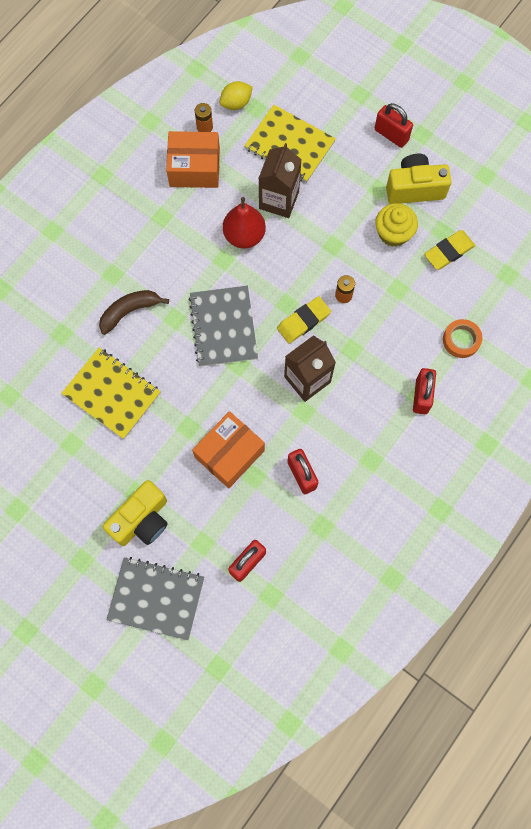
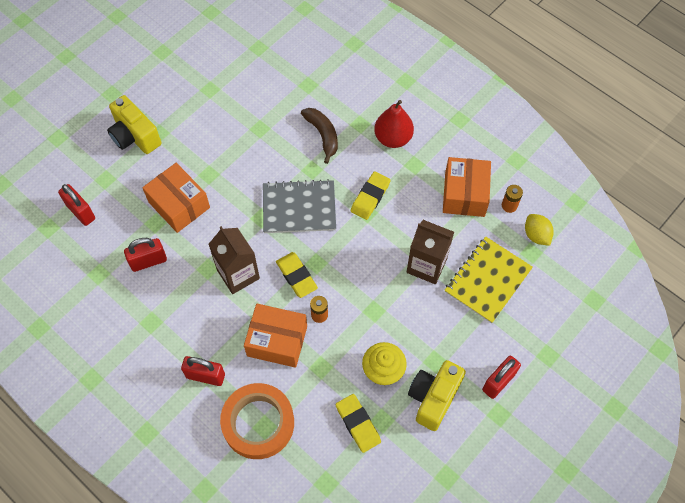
camera: 95 degrees right, 10 degrees down
(112, 394) = (248, 119): yellow notebook -> none
(156, 598) = (68, 143): grey notebook -> none
(205, 257) = (370, 197): none -> yellow eraser
(244, 235) = (390, 232): red pear -> red pear (393, 138)
(376, 332) = (277, 341): none -> orange box
(414, 188) = (433, 398): yellow camera -> yellow camera turned 150 degrees counterclockwise
(461, 340) = (258, 423): orange tape -> orange tape, size x1.86

